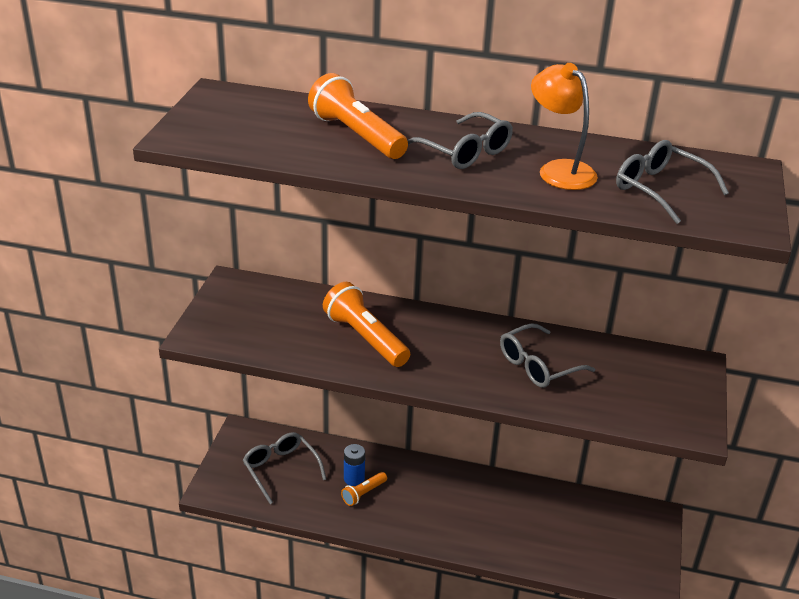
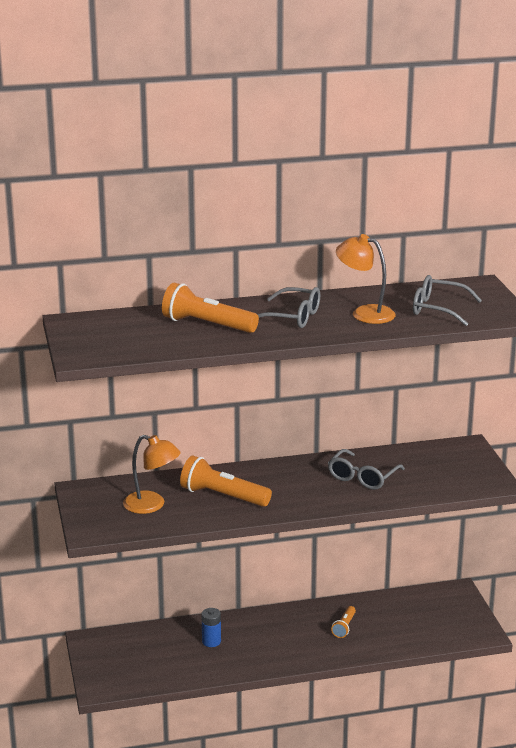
camera: 25 degrees left, 10 degrees down
(281, 470) = (146, 655): grey glasses -> none
(284, 324) = (152, 505): none -> orange lamp
(363, 493) = (227, 649): orange flashlight -> orange flashlight (344, 627)

